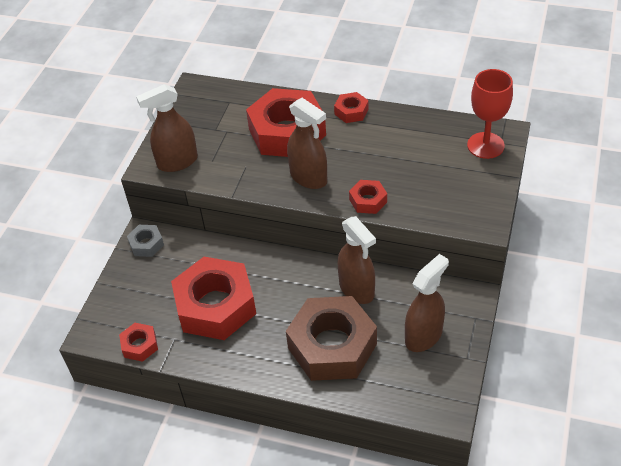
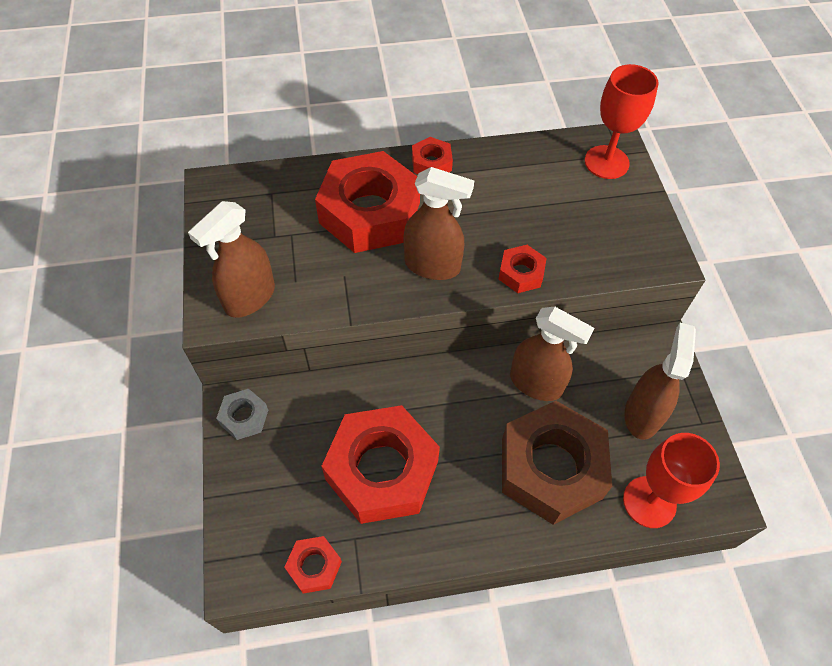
camera: 30 degrees left, 10 degrees up
(390, 392) = (649, 502): none -> red goblet

